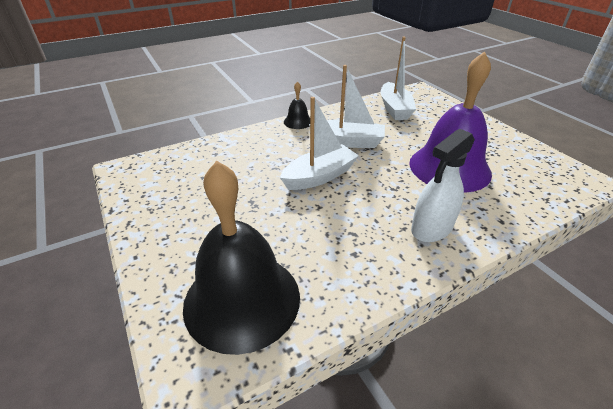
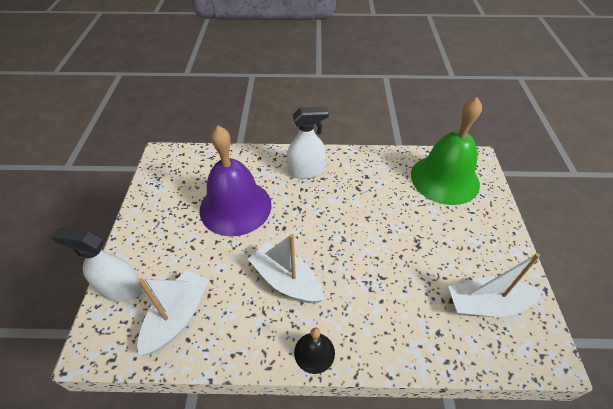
camera: 150 degrees left, 10 degrees up
(242, 299) = (444, 179): black bell -> green bell
(319, 176) = (347, 246): white boat -> white boat (486, 304)
(446, 107) = (121, 288): none -> white spray bottle

